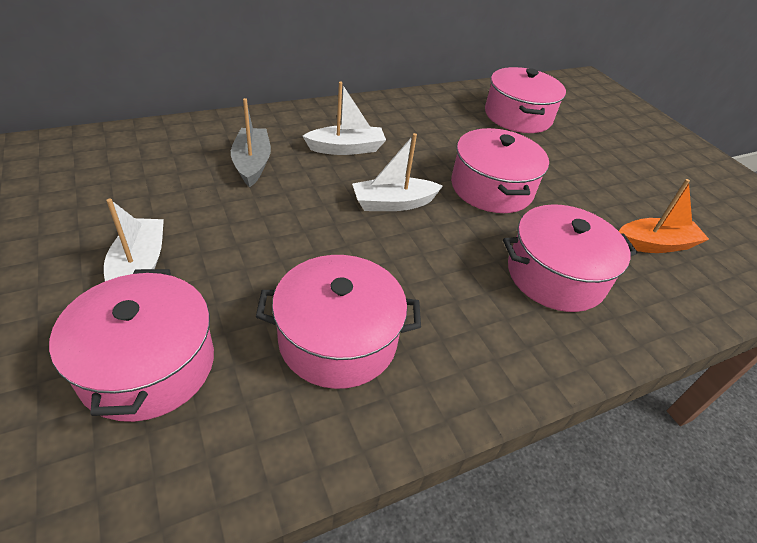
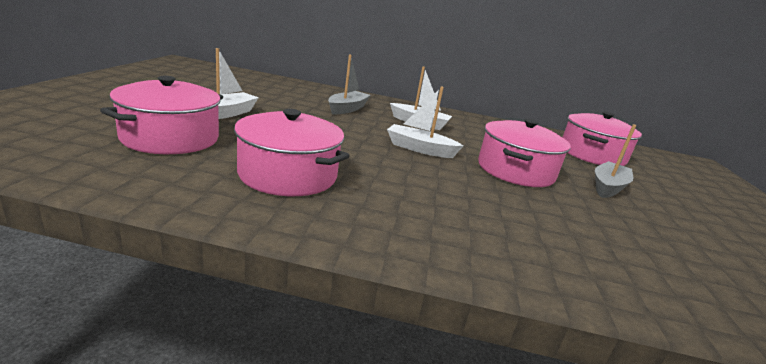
camera: 35 degrees right, 20 degrees down
(555, 275) = (515, 224): pink pot -> none
(565, 168) = (608, 187): none -> grey boat
(655, 244) = (663, 254): orange boat -> none

